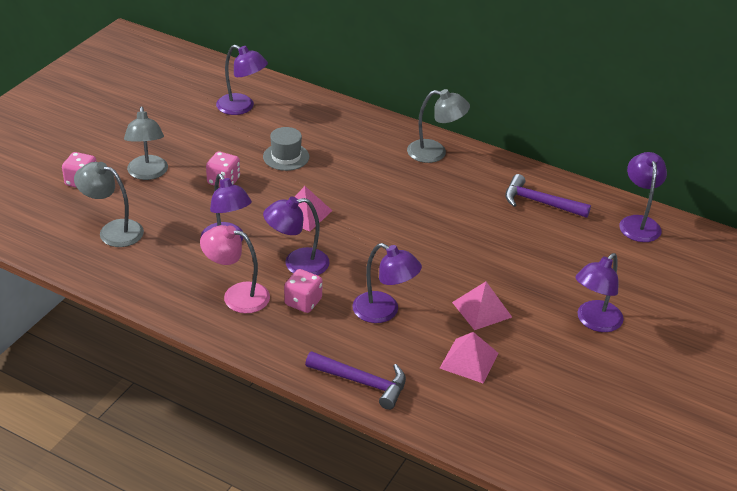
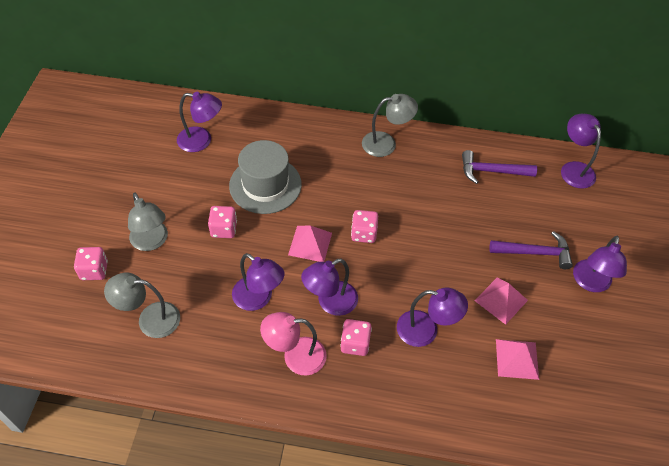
camera: 20 degrees left, 15 degrees up
(286, 157) = (265, 185): grey hat -> grey hat, size x1.72
(362, 382) = (445, 415): purple hammer -> purple hammer (535, 252)
(365, 219) = (363, 234): none -> pink dice

